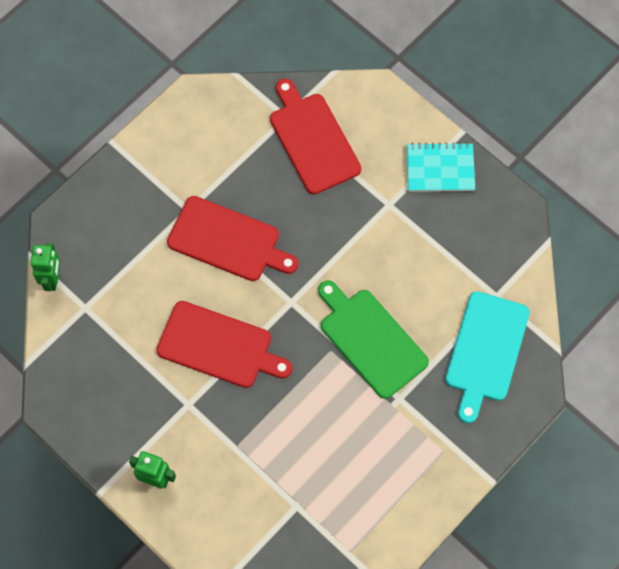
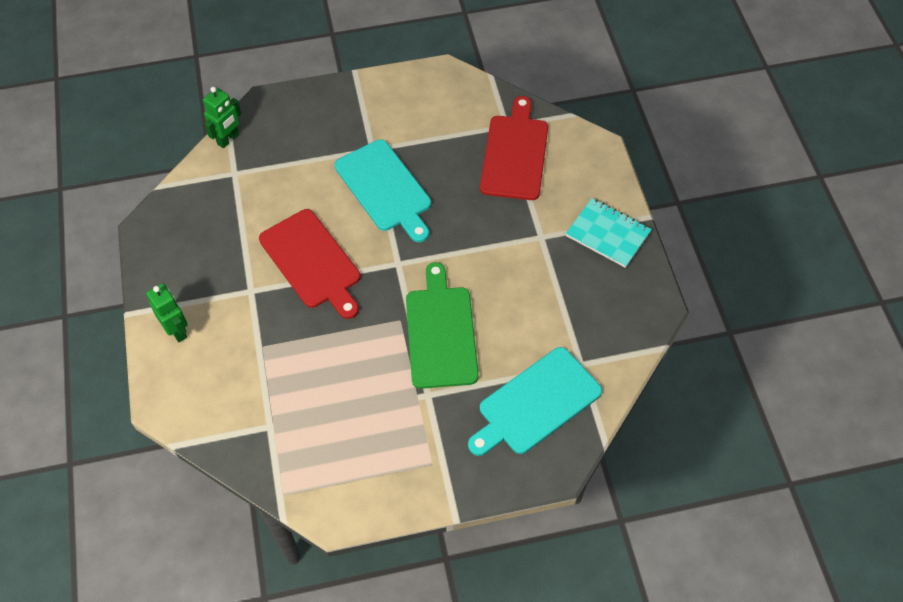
camera: 35 degrees right, 10 degrees down
(228, 240) = (385, 188): red cutting board -> turquoise cutting board

